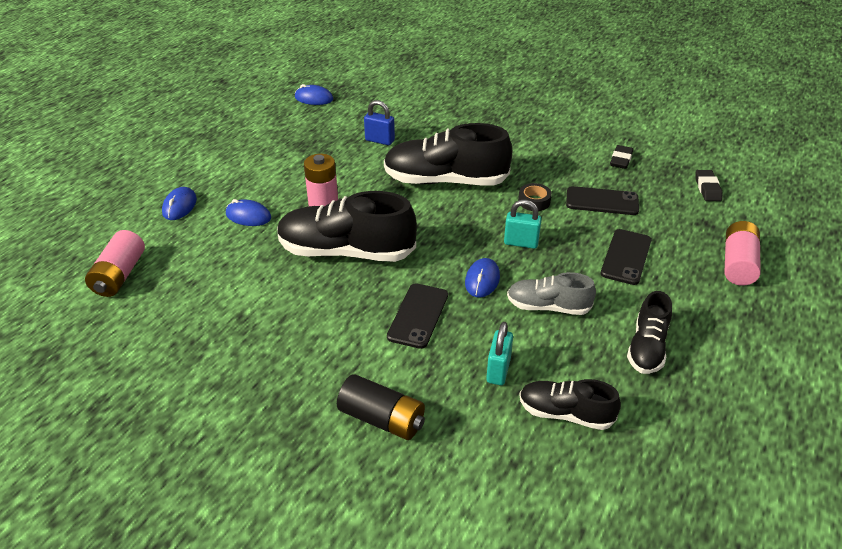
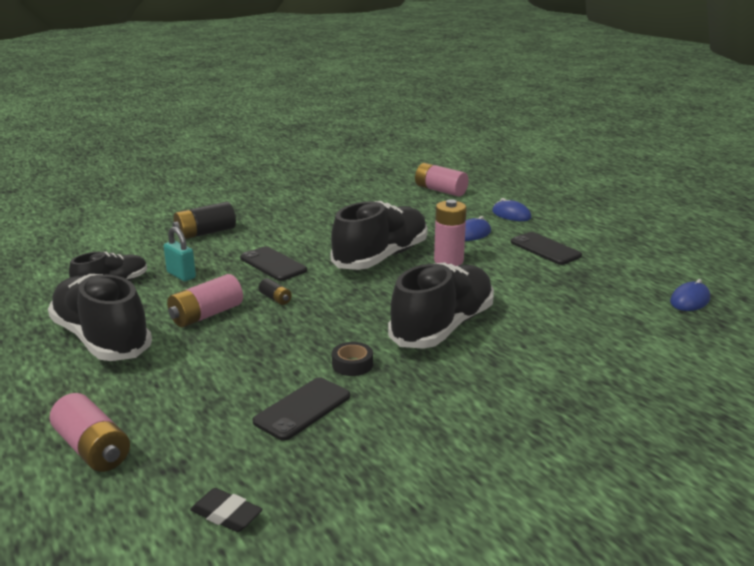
camera: 120 degrees right, 15 degrees down
(379, 140) = (559, 314): blue padlock -> none
(482, 280) = (275, 298): blue mouse -> black battery
(521, 243) = (298, 332): turquoise padlock -> none
(548, 307) = (206, 315): grey shoe -> pink battery
(621, 160) = (368, 469): black eraser -> none
(626, 257) = (203, 380): black phone -> black phone (545, 249)
(647, 348) = (101, 339): black shoe -> black shoe, size x1.78

